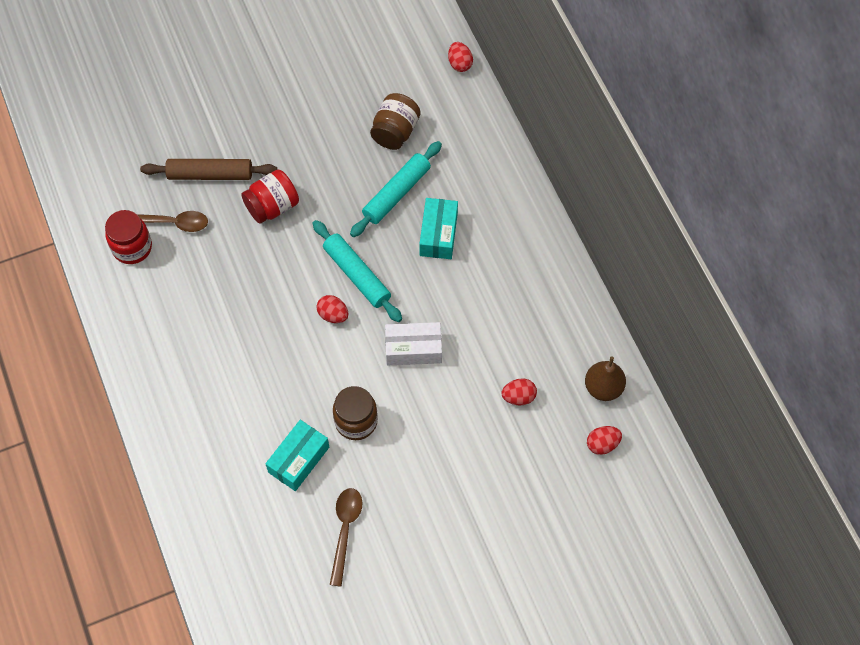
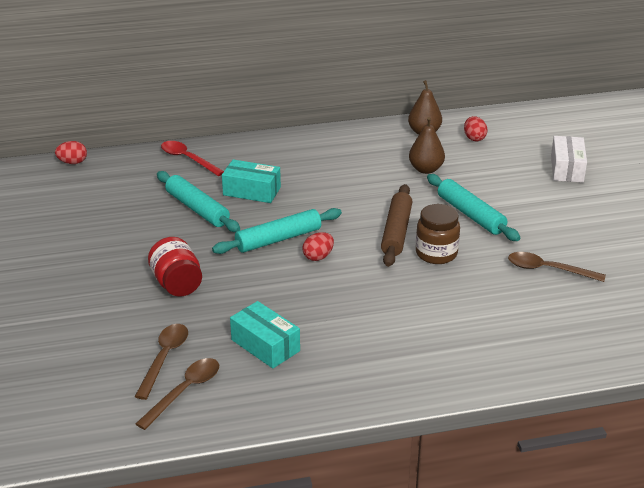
camera: 80 degrees left, 30 degrees down
(132, 247) = (185, 391): red jar -> brown spoon
(210, 174) = (114, 324): brown rolling pin -> brown rolling pin (396, 232)
(298, 459) = (472, 291): turquoise box -> turquoise box (265, 345)
(395, 132) = (127, 203): brown jar -> none
(413, 349) = (367, 215): white box -> white box (566, 169)
(434, 450) = (470, 214): none -> turquoise rolling pin
(489, 162) = (188, 159): none -> red spoon
(518, 397) = (425, 169): red egg -> brown pear

